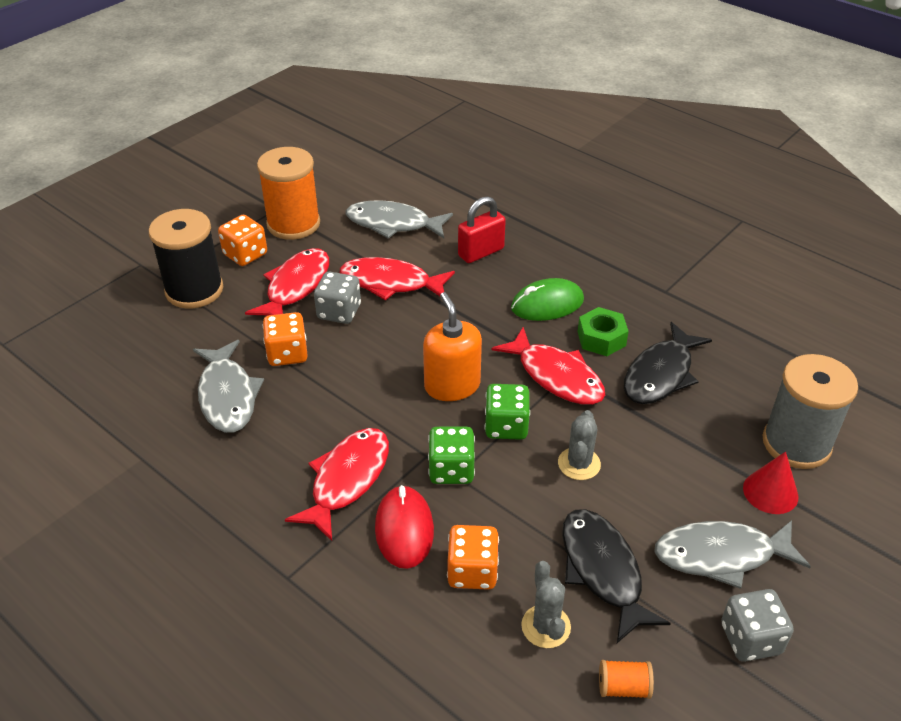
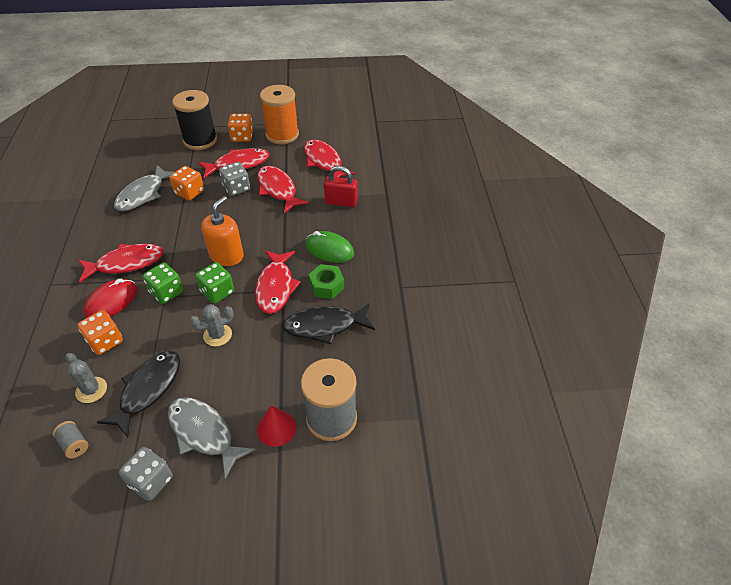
camera: 45 degrees right, 5 degrees up
(393, 224) = (324, 162): grey fish -> red fish
(546, 626) = (91, 390): grey cactus -> grey cactus turned 75 degrees counterclockwise
(623, 687) = (74, 444): orange spool -> grey spool

